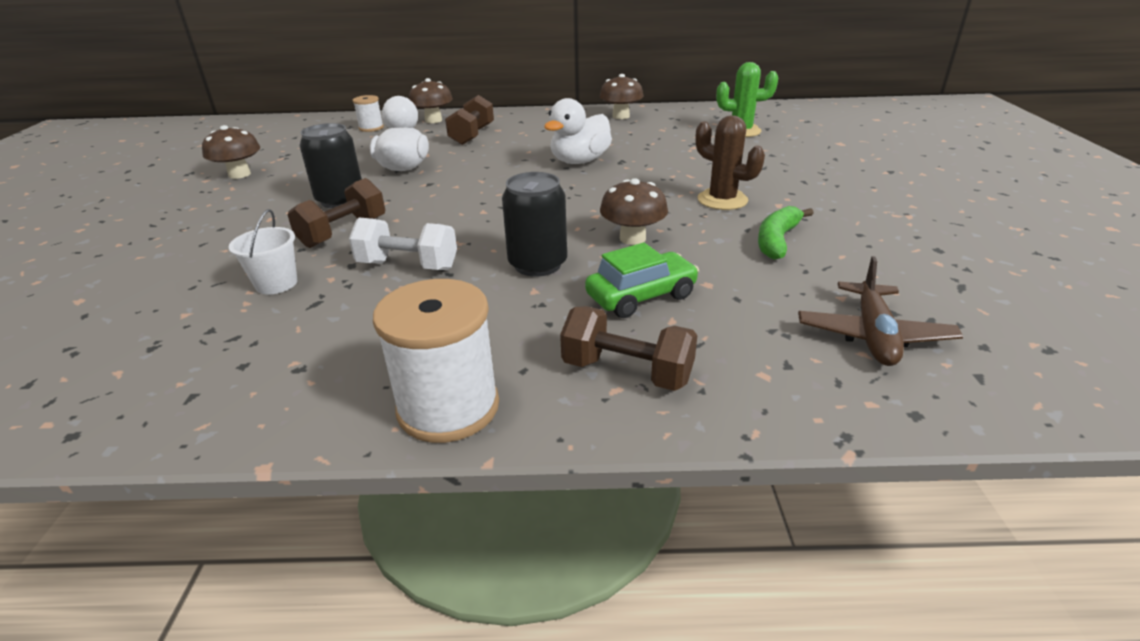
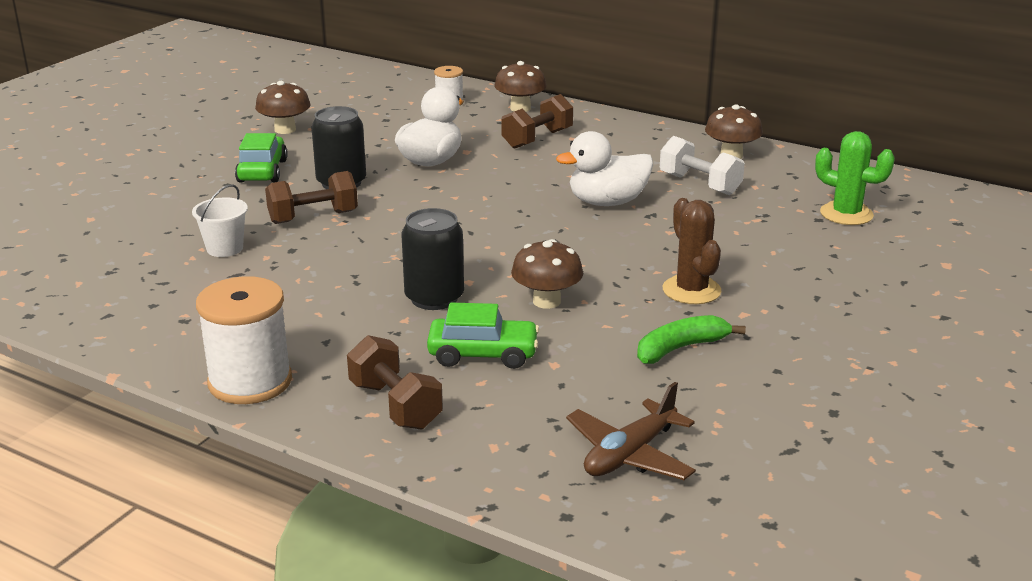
camera: 30 degrees right, 5 degrees down
(250, 209) = (262, 171): none -> green car
(408, 266) = (332, 265): white dumbbell -> white dumbbell (699, 184)

